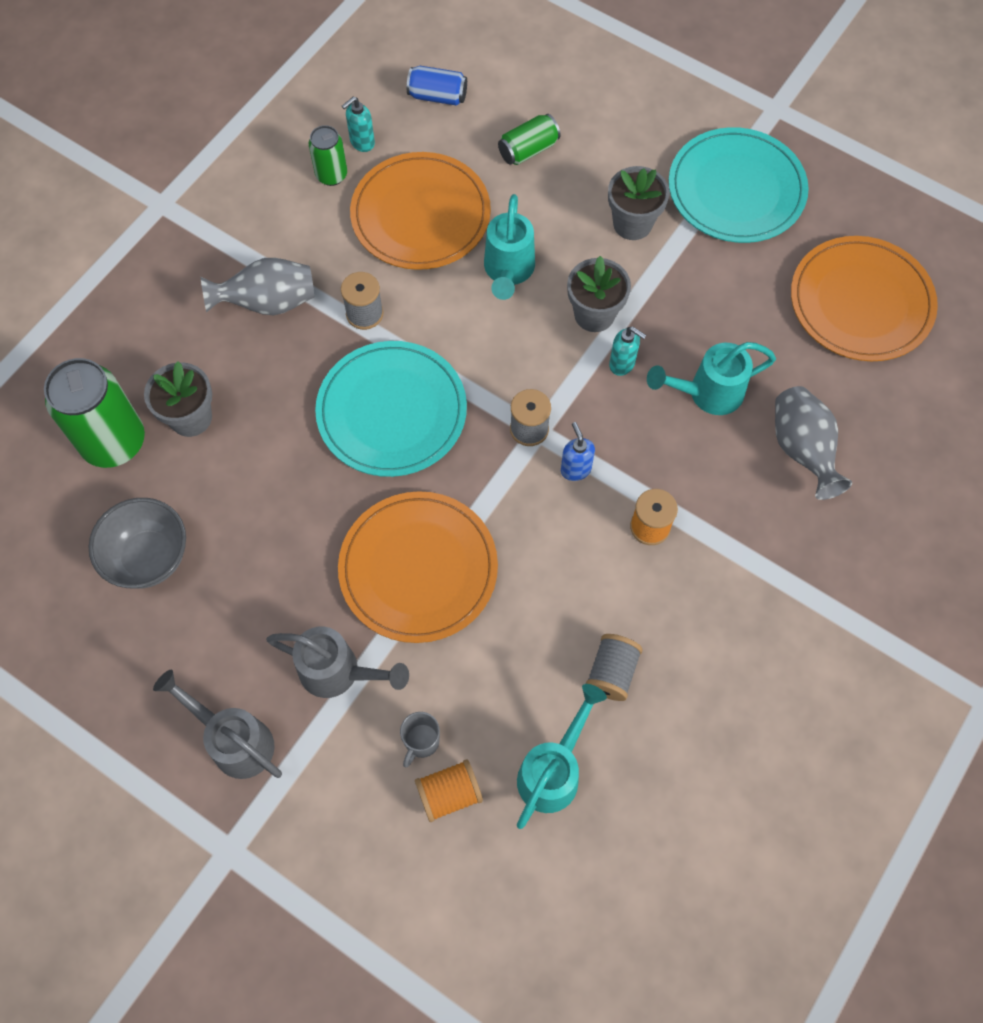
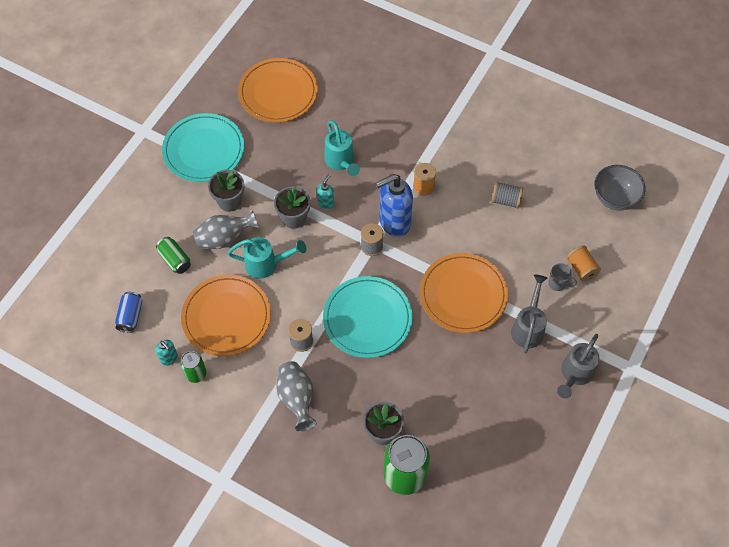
camera: 95 degrees left, 5 degrees down
(149, 557) = (477, 439): grey bowl -> grey bowl (614, 198)
(554, 770) = (560, 223): turquoise watering can -> none
(575, 469) = (394, 222): blue soap dispenser -> blue soap dispenser, size x2.13
(802, 450) = (370, 120): grey vase -> grey vase (224, 238)

